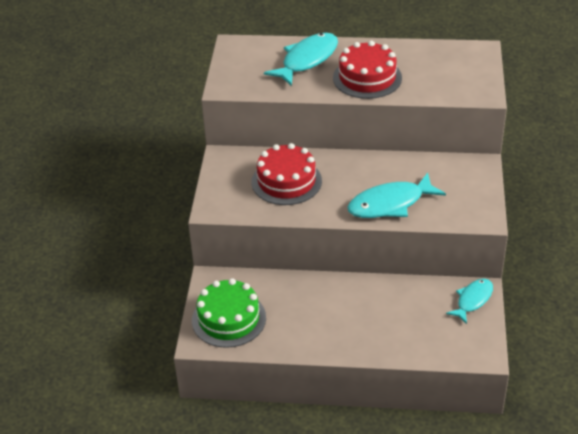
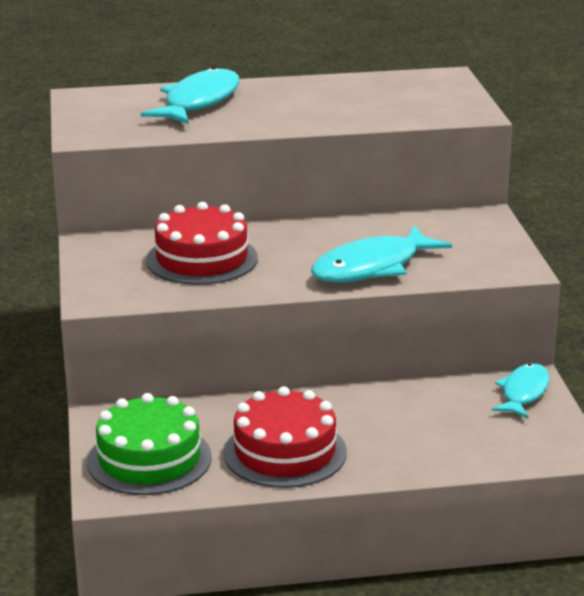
camera: 15 degrees left, 15 degrees down
(367, 78) = (297, 111): red cake -> red cake (285, 452)

